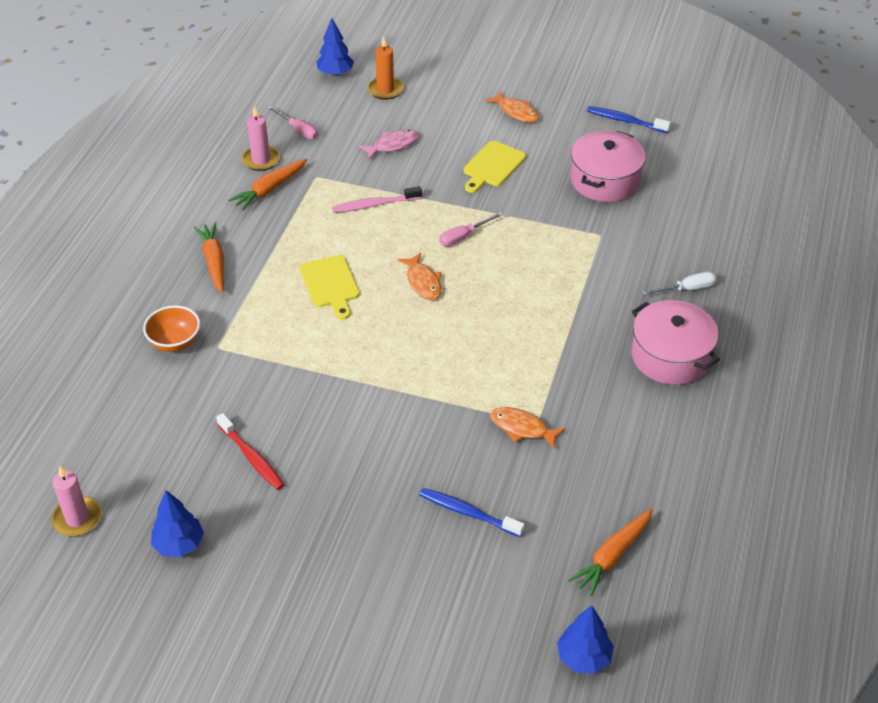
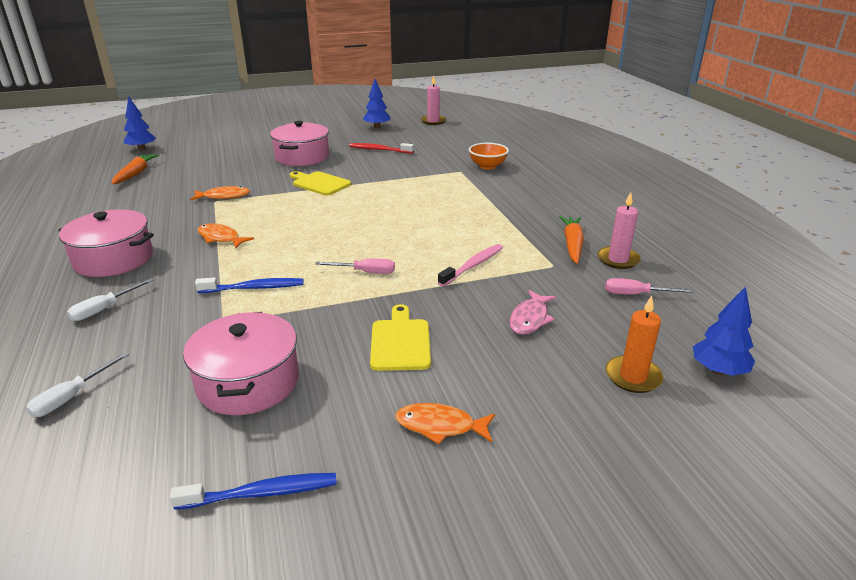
camera: 145 degrees right, 15 degrees down
(214, 262) = (531, 198): orange carrot -> none
(330, 284) = (435, 213): yellow cutting board -> yellow cutting board (319, 183)
(367, 491) = (302, 157): none -> pink pot
(423, 282) = (367, 235): orange fish -> orange fish (221, 238)
(463, 237) = (365, 272): pink screwdriver -> pink screwdriver turned 75 degrees clockwise
(468, 513) = (235, 165): blue toothbrush -> blue toothbrush (253, 288)
(716, 216) = (71, 397): none -> white screwdriver

